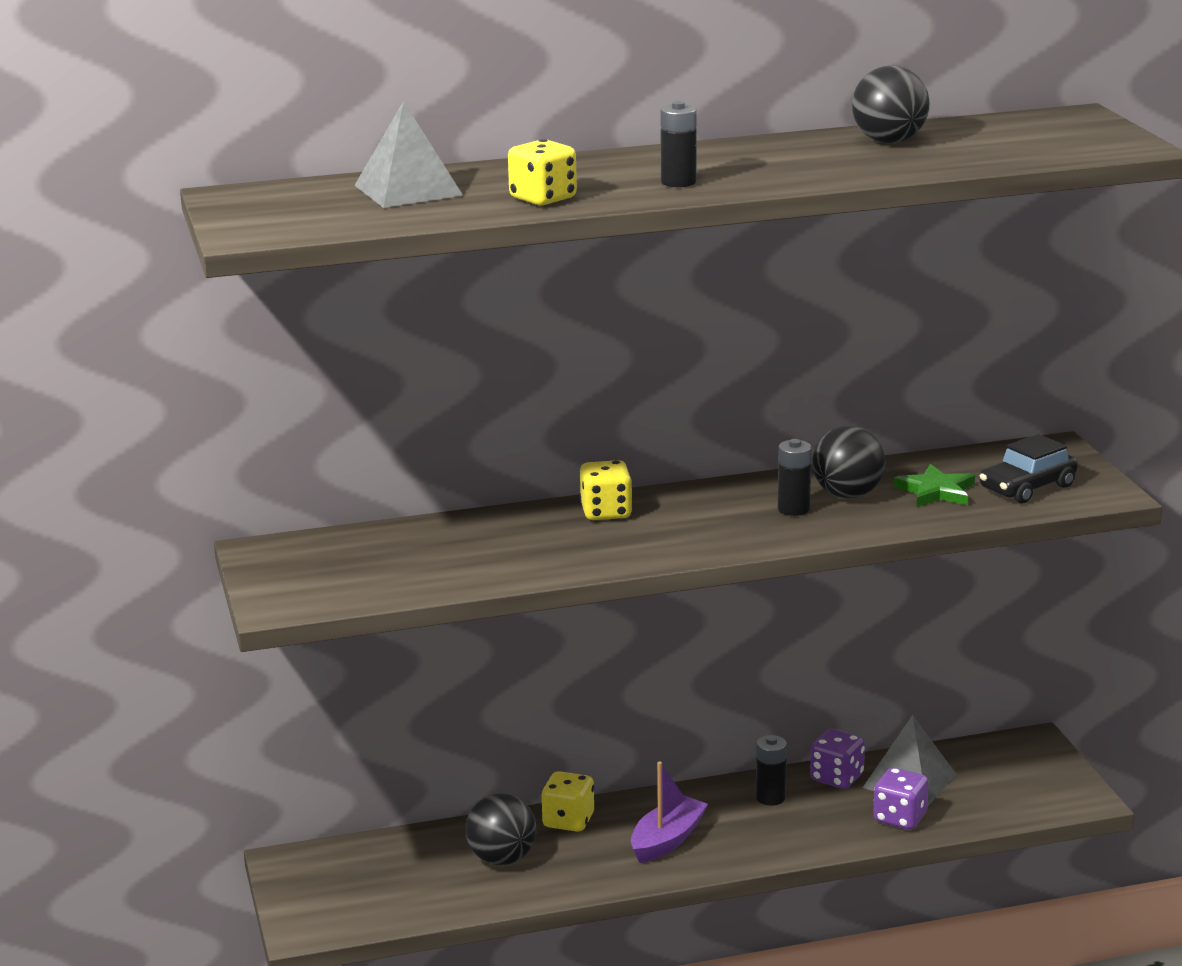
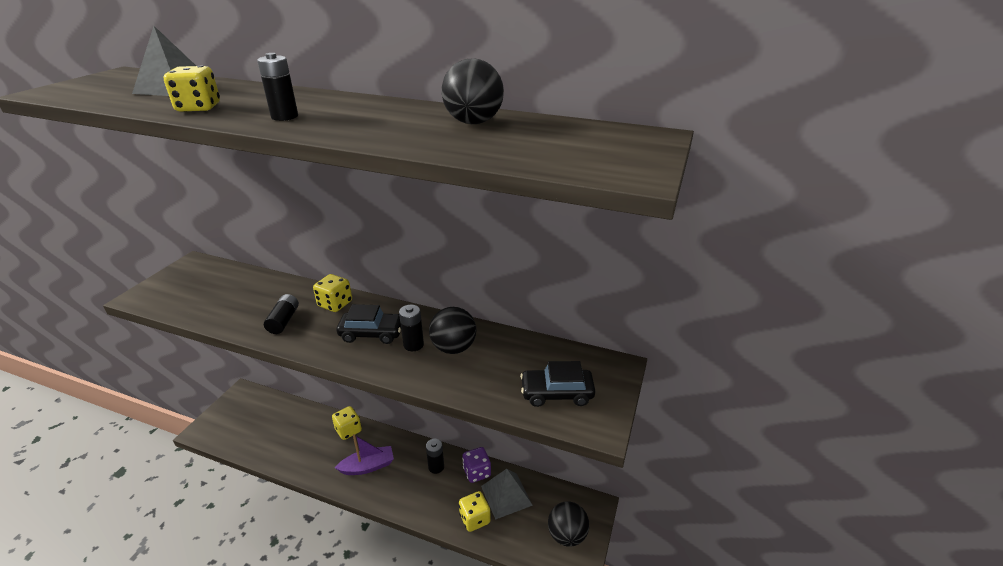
camera: 35 degrees right, 10 degrees up
(502, 859) = (302, 437): black ball -> black ball (567, 535)
(571, 549) = (284, 320): none -> black battery
(719, 518) = (372, 333): none -> black car
(900, 818) = (475, 519): purple dice -> yellow dice
(936, 491) = (501, 369): green star -> none

